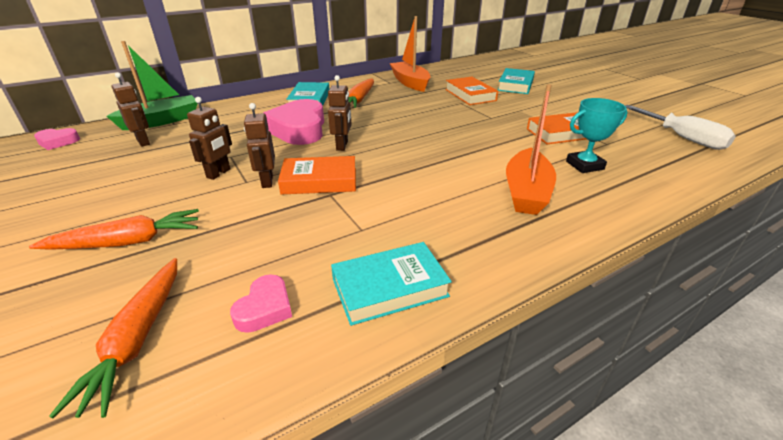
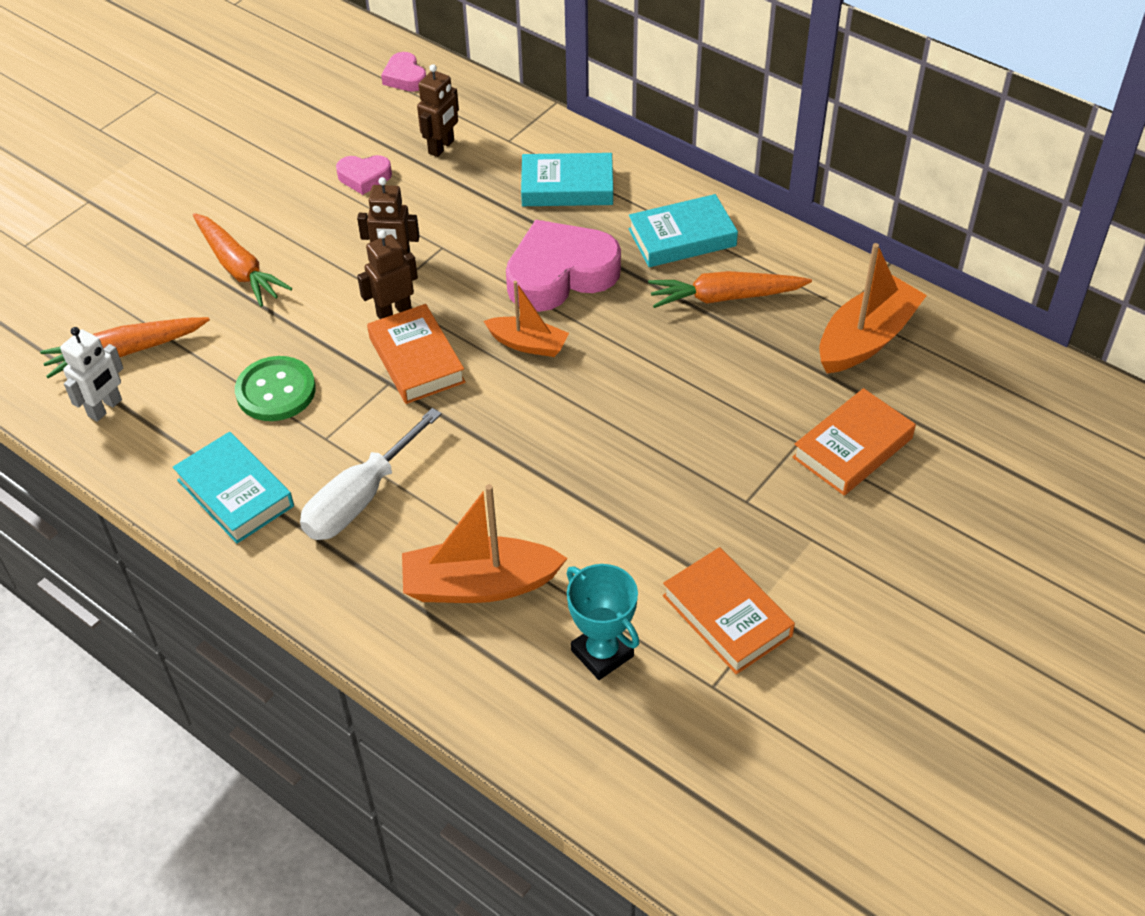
camera: 70 degrees right, 15 degrees up
(161, 121) = (510, 124): green boat -> none
(202, 371) = (105, 408): none -> white robot
(265, 308) = (181, 413): pink heart -> pink heart (364, 177)
(291, 245) = (276, 391): none -> green button
(342, 146) = (528, 344): brown robot -> orange boat
(515, 85) = (971, 514): turquoise book -> turquoise book (567, 187)
(682, 138) = (808, 816): white screwdriver -> white screwdriver (360, 498)

